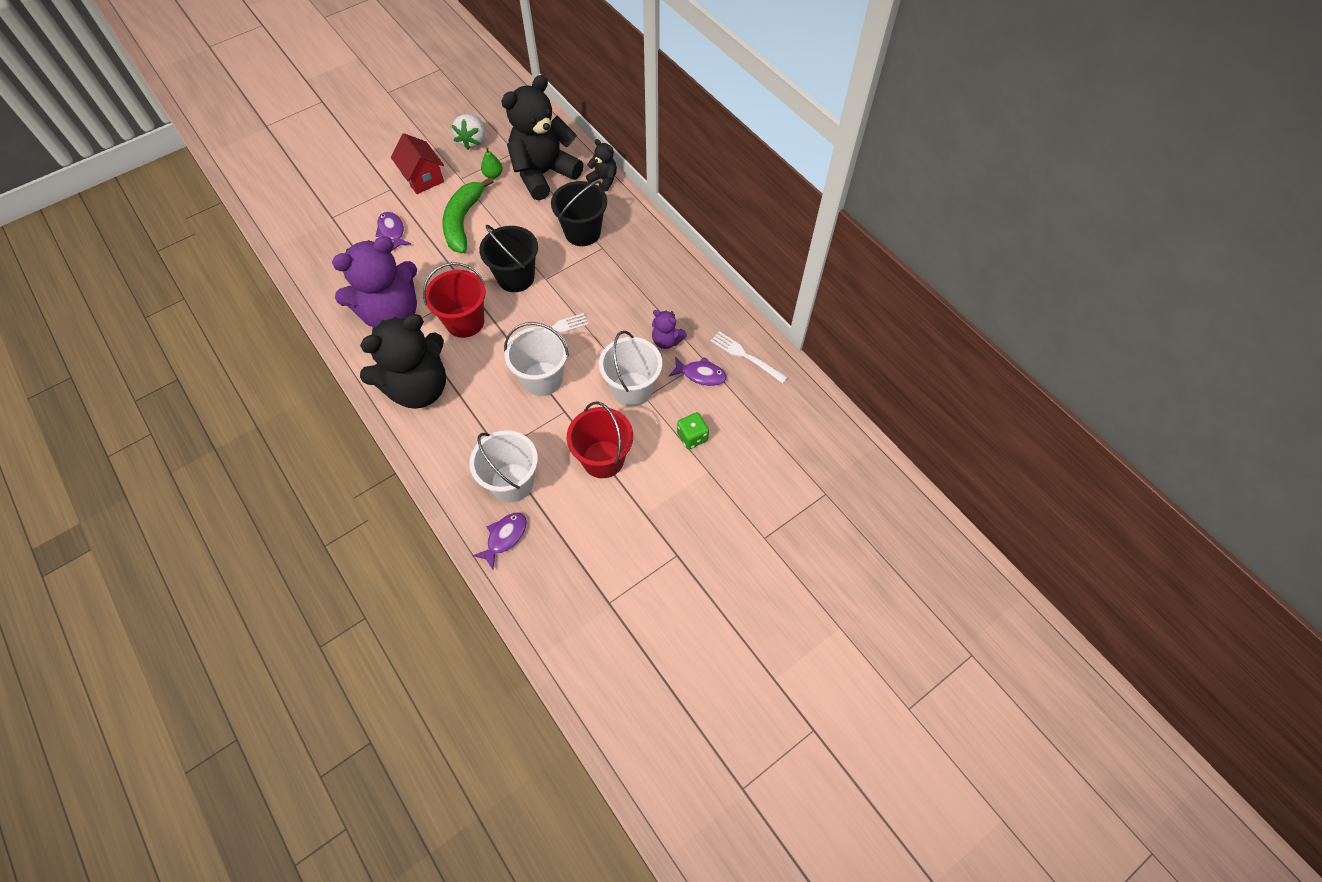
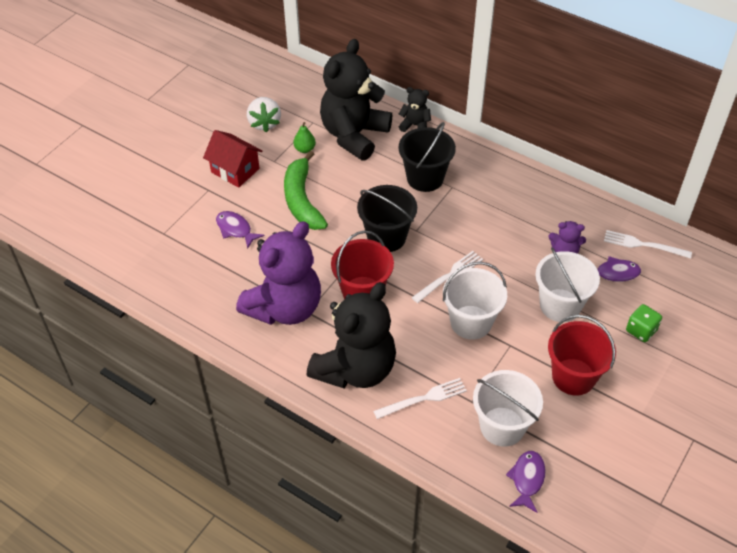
camera: 20 degrees left, 10 degrees down
(459, 434) = (423, 399): none -> white fork

